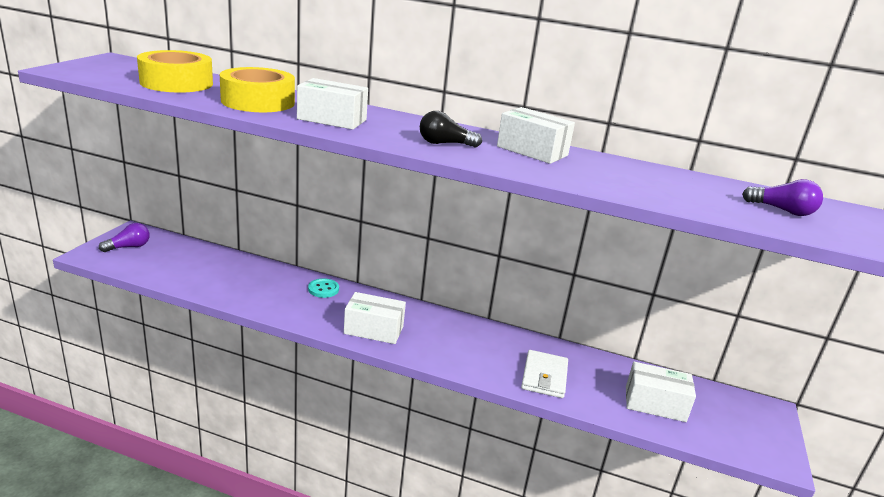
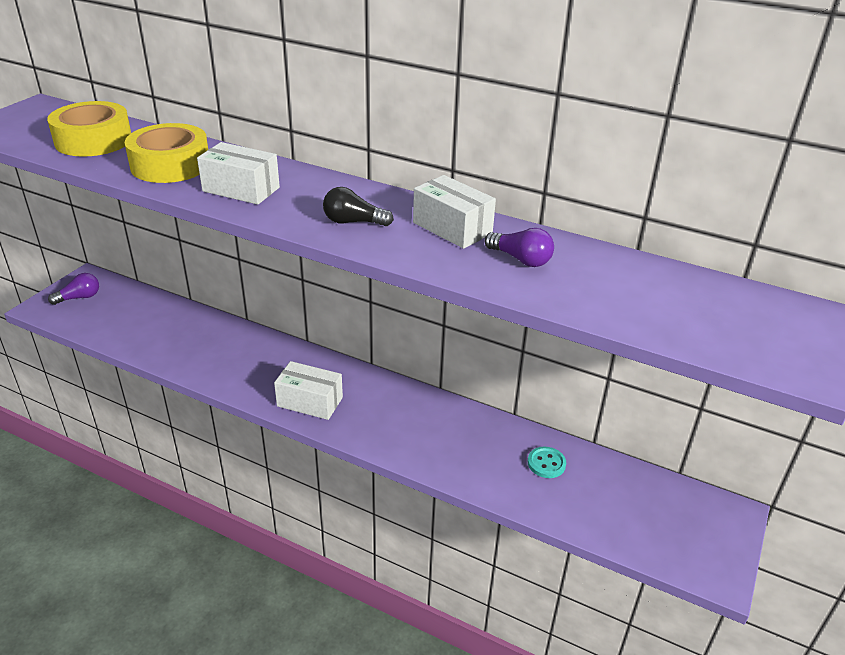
camera: 10 degrees right, 10 degrees up
(323, 289) = (268, 350): turquoise button -> turquoise button (546, 463)
(544, 377) = (481, 464): white wallet -> none
(655, 404) = (597, 501): white box -> none
(782, 211) = (716, 316): purple light bulb -> purple light bulb (520, 259)

